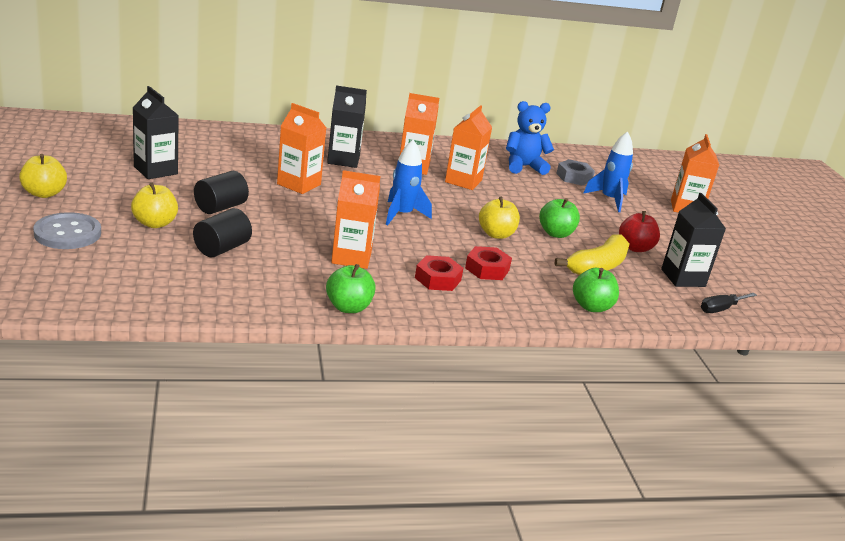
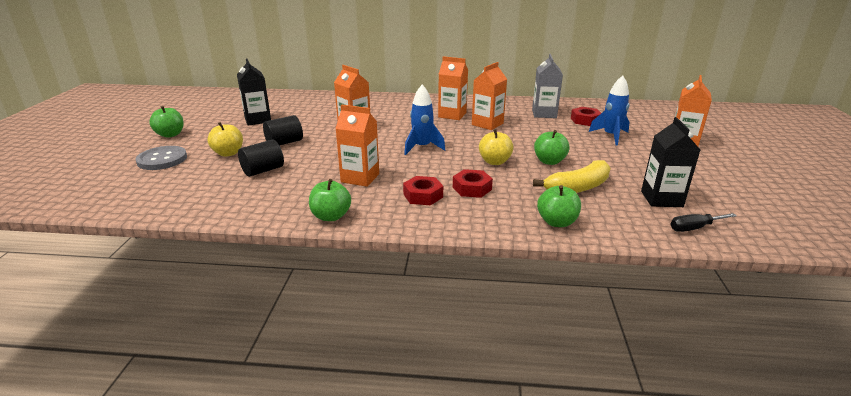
camera: 20 degrees right, 0 degrees up
(44, 193) = (170, 134): yellow apple -> green apple
(343, 160) = (399, 111): black carton -> none
(523, 167) = (544, 114): blue teddy bear -> grey carton
(574, 177) = (585, 120): grey nut -> red nut
(635, 248) = (621, 173): red apple -> none

